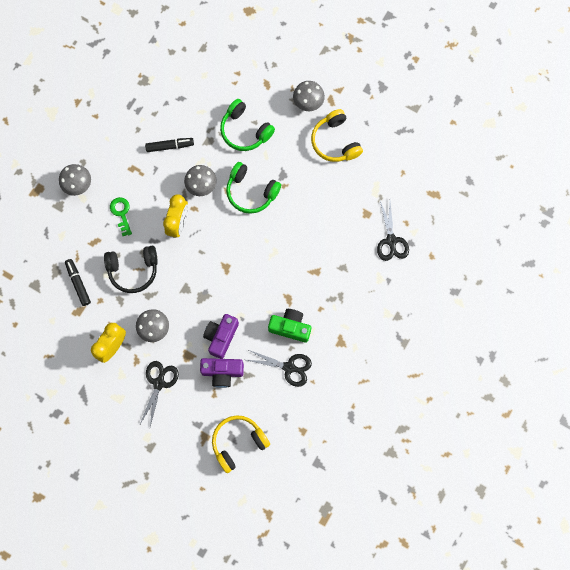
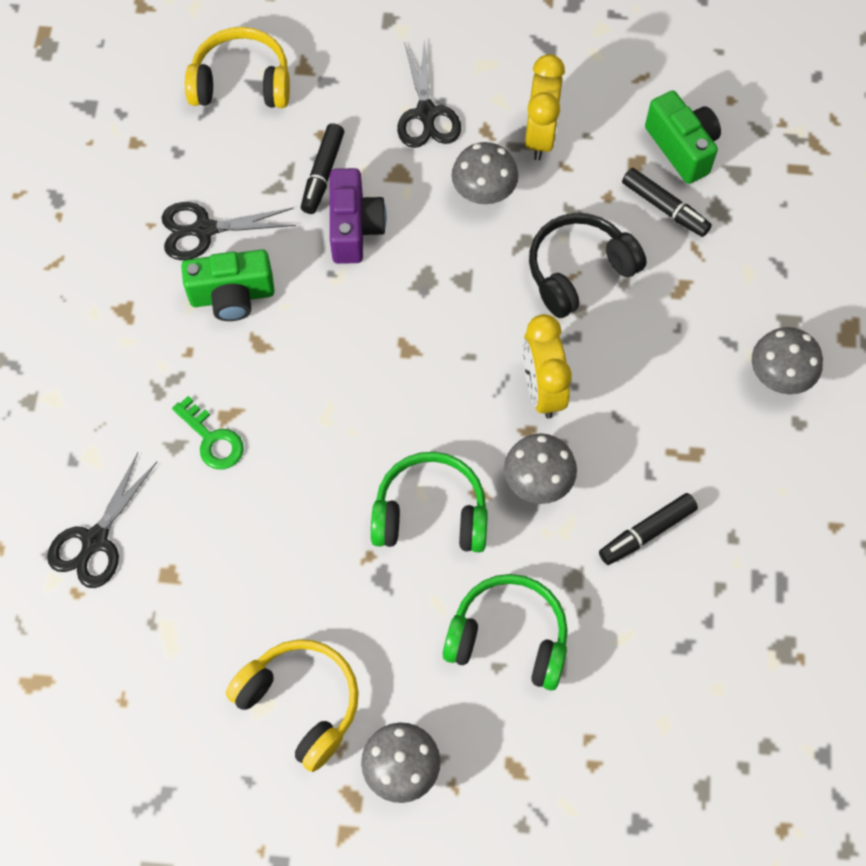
camera: 155 degrees right, 10 degrees down
(52, 310) = (682, 148): none -> green camera
(121, 213) = (662, 360): green key -> green key (212, 439)
(222, 372) = (323, 174): purple camera -> black marker
(238, 442) = (241, 83): yellow headphones -> yellow headphones turned 120 degrees counterclockwise
(391, 241) = (94, 541): black scissors -> black scissors turned 120 degrees counterclockwise

